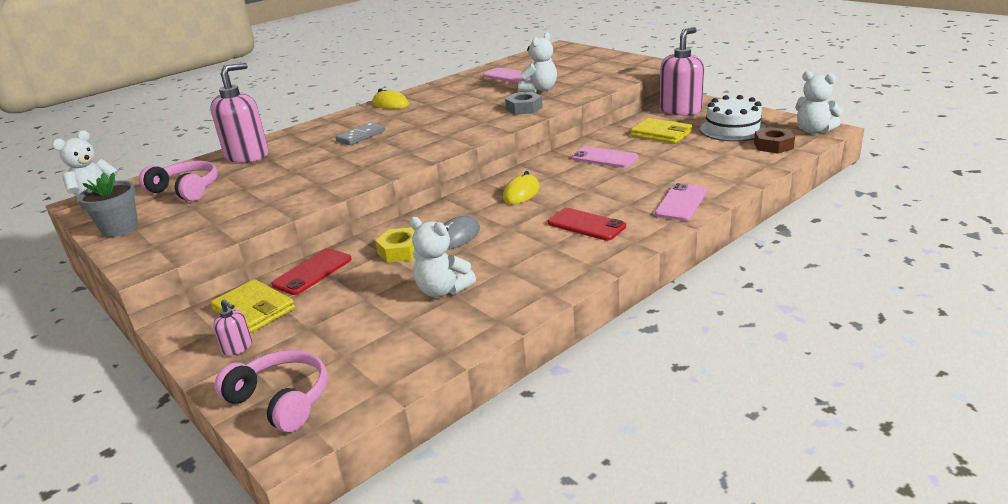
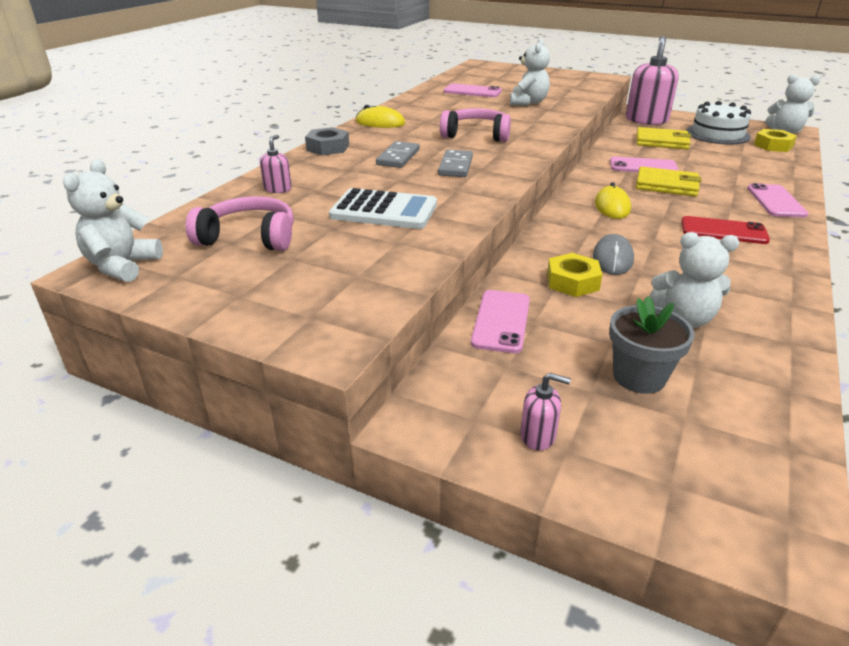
camera: 25 degrees left, 5 degrees up
(120, 228) = (216, 299): grey flower pot -> grey flower pot (639, 377)
(247, 156) = (278, 189): pink soap dispenser -> pink soap dispenser, size x0.44
(254, 309) = (490, 381): yellow wallet -> yellow wallet (666, 185)
(281, 400) = (695, 494): pink headphones -> pink headphones (476, 135)
(292, 179) = (384, 210): none -> white calculator
(312, 272) = (501, 321): red phone -> pink phone
(391, 147) = (455, 166): none -> grey domino
(524, 108) = (541, 120): grey nut -> grey nut (328, 148)
(773, 146) = (773, 146): brown nut -> yellow nut

